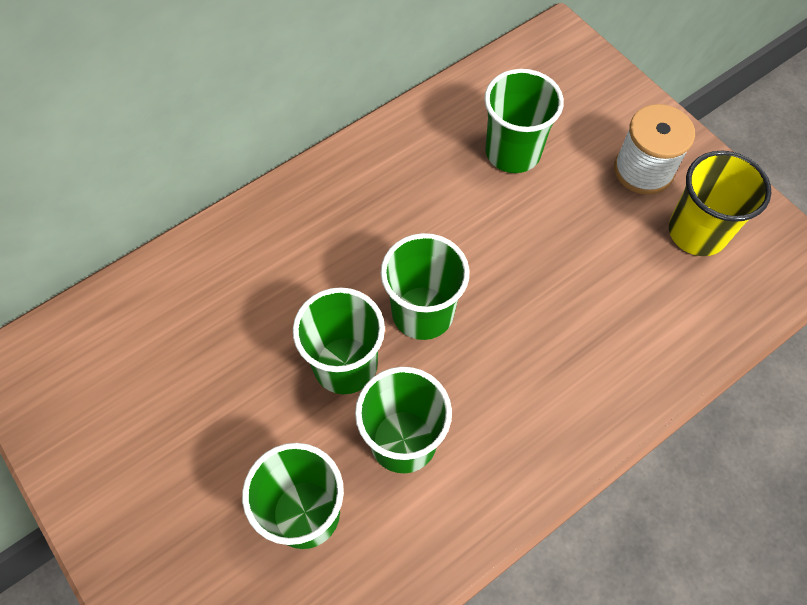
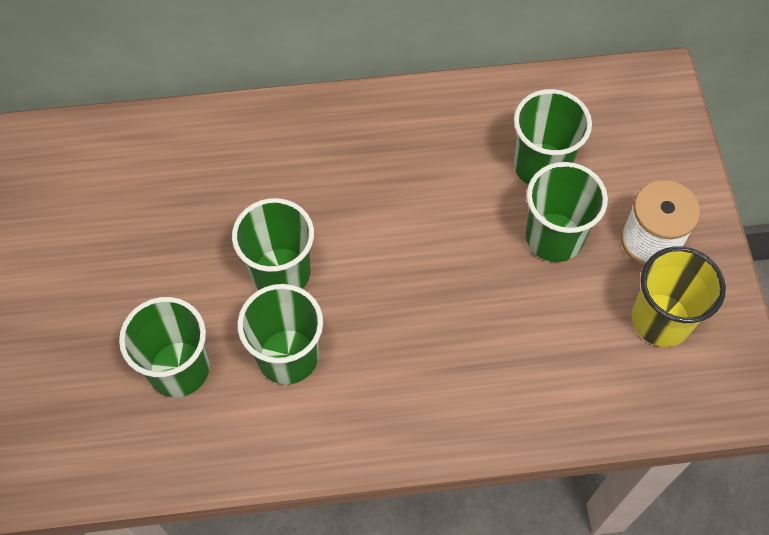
camera: 30 degrees right, 0 degrees up
(422, 312) = (370, 263): green cup -> green cup (554, 237)

